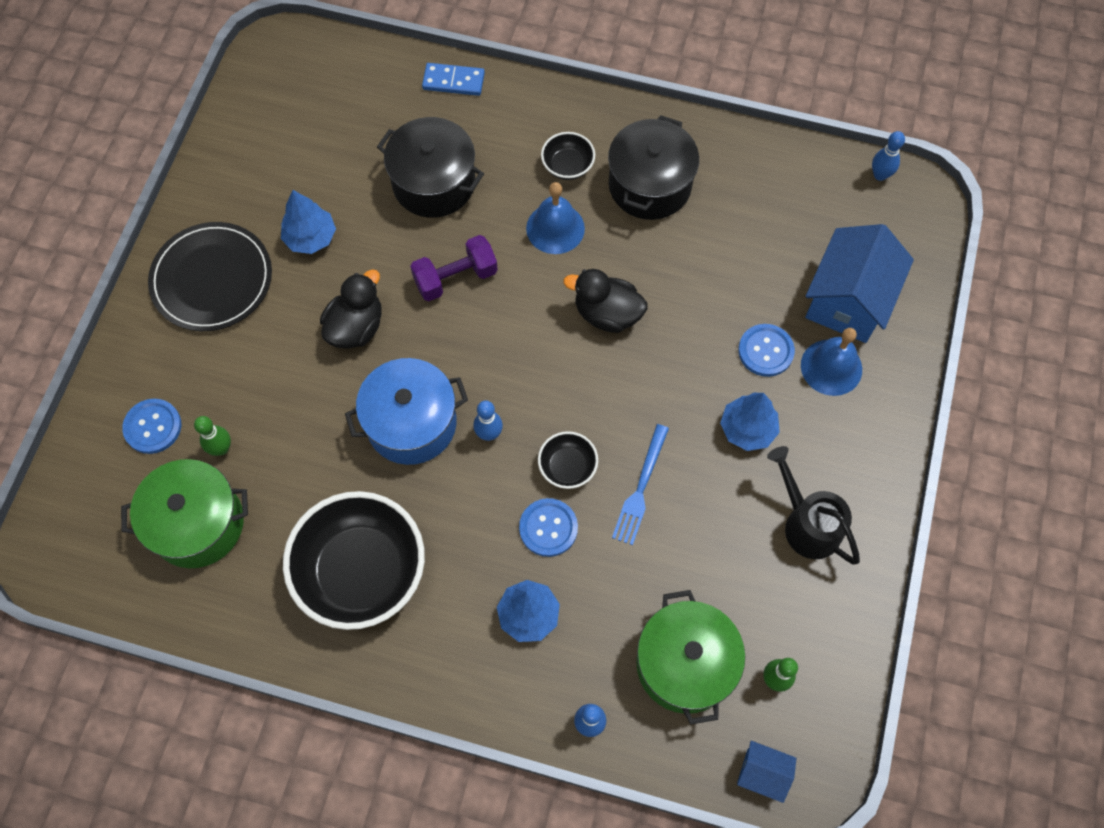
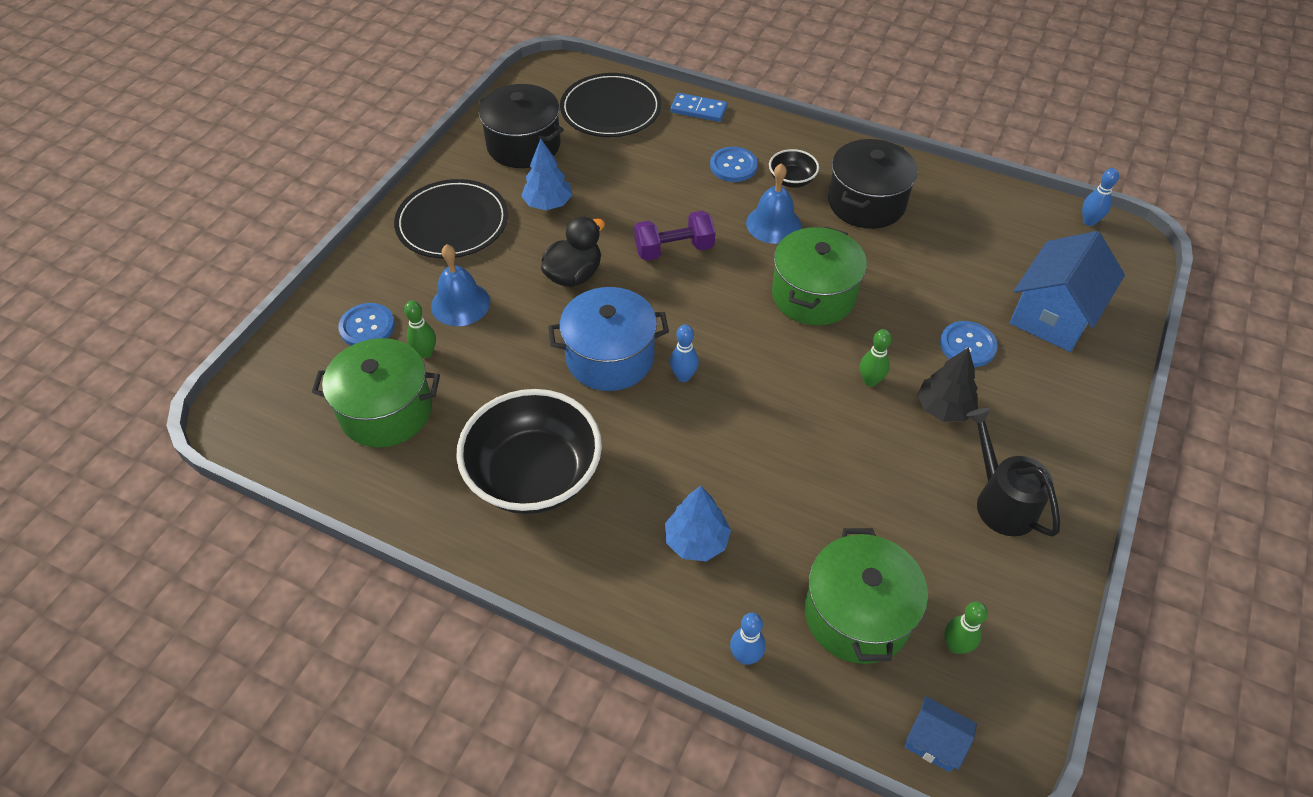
camera: 10 degrees right, 15 degrees down
(355, 95) = (611, 109): none -> black plate
(434, 183) = (667, 178): black pot -> black pot (524, 145)
(548, 528) = (729, 465): blue button -> blue button (733, 166)
(567, 467) = (757, 415): black bowl -> none
(607, 314) = (813, 295): black duck -> green pot
(640, 488) = (828, 444): blue fork -> none
(674, 409) = (870, 381): none -> green bowling pin
(747, 429) = (944, 408): blue tree -> black tree
(831, 367) = (1034, 367): blue bell -> blue bell (460, 304)

